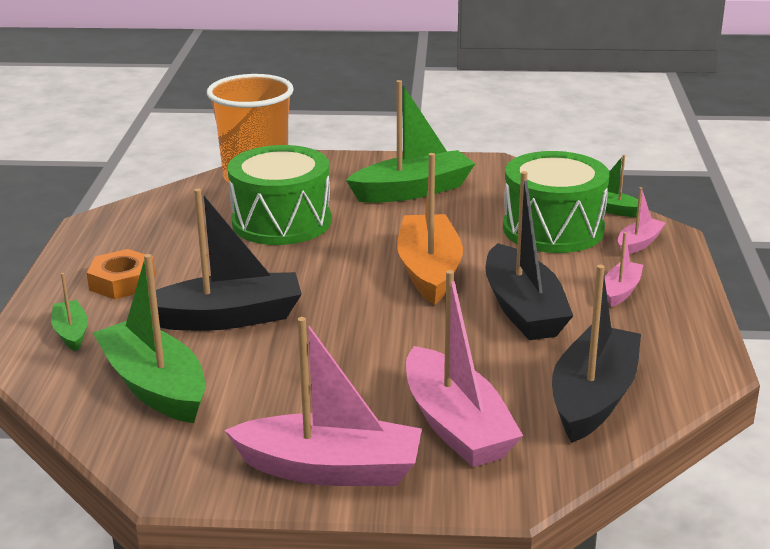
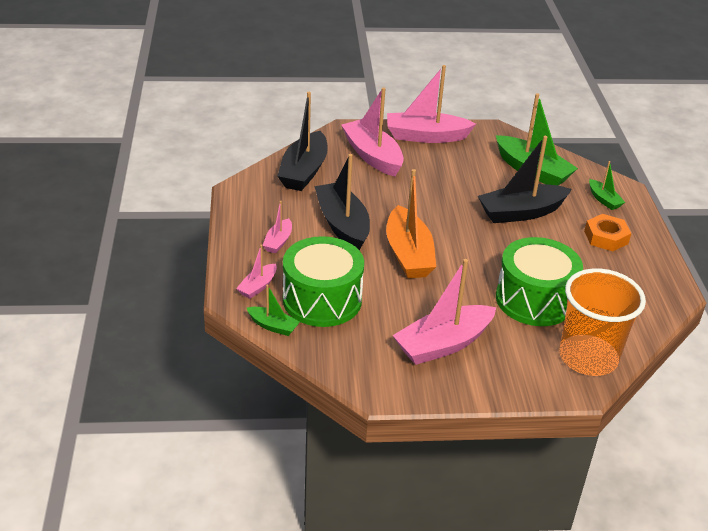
camera: 170 degrees right, 10 degrees up
(413, 191) = (443, 344): green boat -> pink boat

